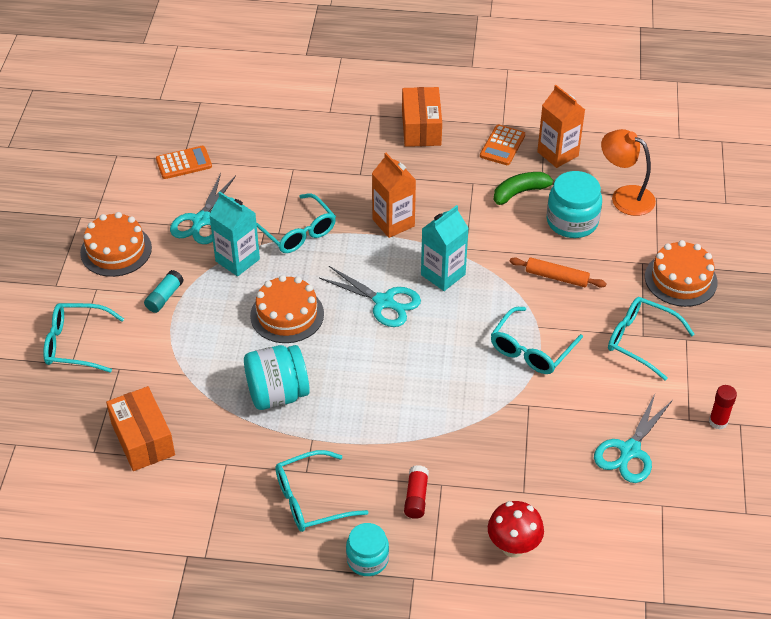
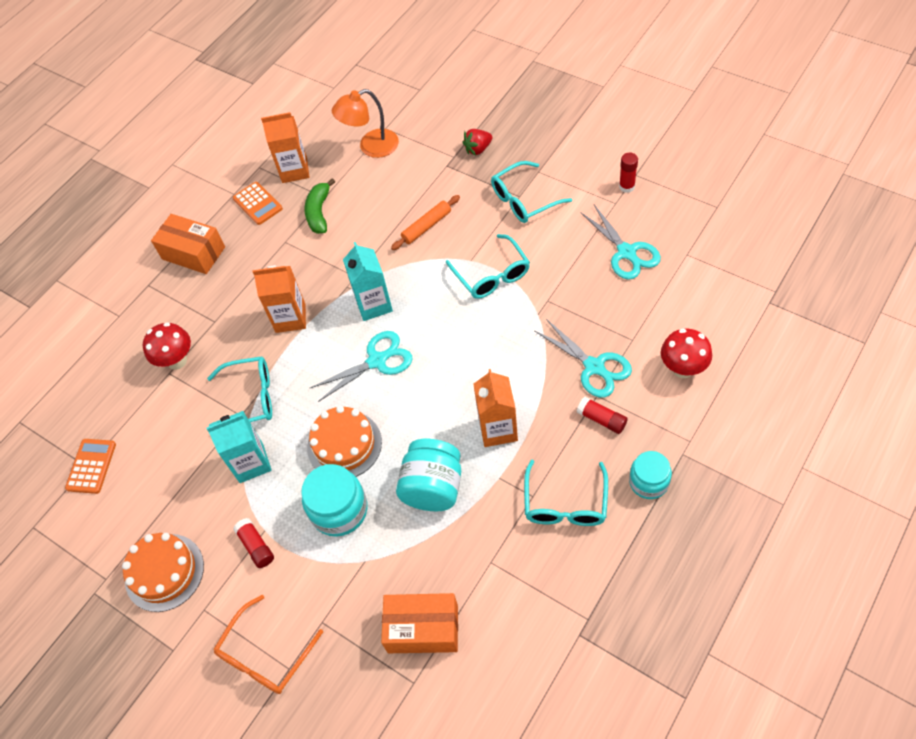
camera: 55 degrees left, 10 degrees up
(76, 344) = (265, 655): turquoise glasses -> orange glasses
(164, 297) = (256, 546): turquoise glue stick -> red glue stick
(201, 221) = (179, 477): turquoise scissors -> turquoise scissors (594, 367)
(307, 168) = (177, 361): none -> red mushroom
(361, 419) = (498, 429): none -> orange carton
(572, 221) = (374, 192): turquoise jar -> turquoise jar (339, 510)
(680, 279) = (478, 149): orange cake -> red strawberry

